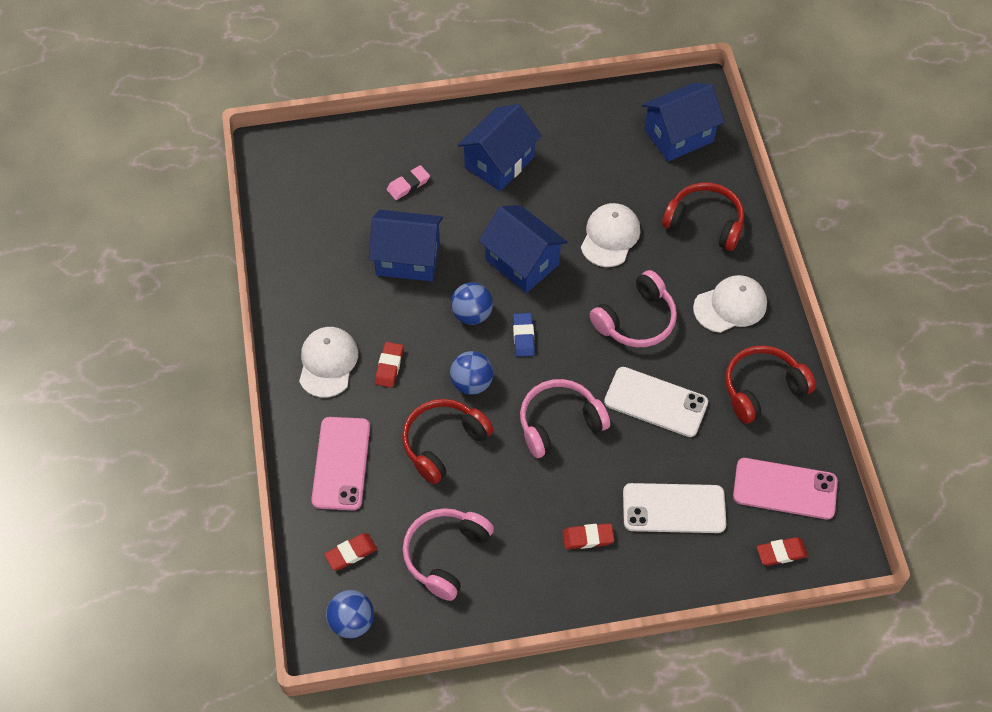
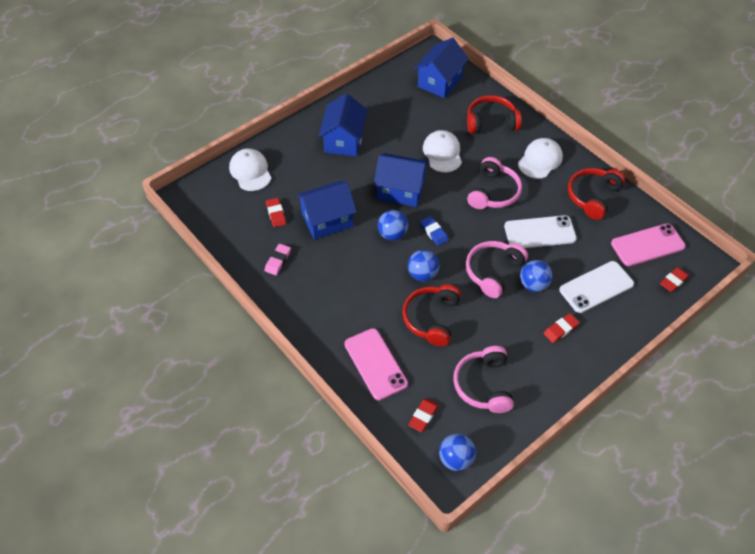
camera: 30 degrees left, 5 degrees down
(328, 363) = (321, 306): white cap -> white cap (250, 171)
(389, 366) = (363, 289): red eraser -> red eraser (276, 214)
(408, 185) = (295, 177): pink eraser -> pink eraser (278, 261)
(597, 465) = (533, 285): none -> blue ball

